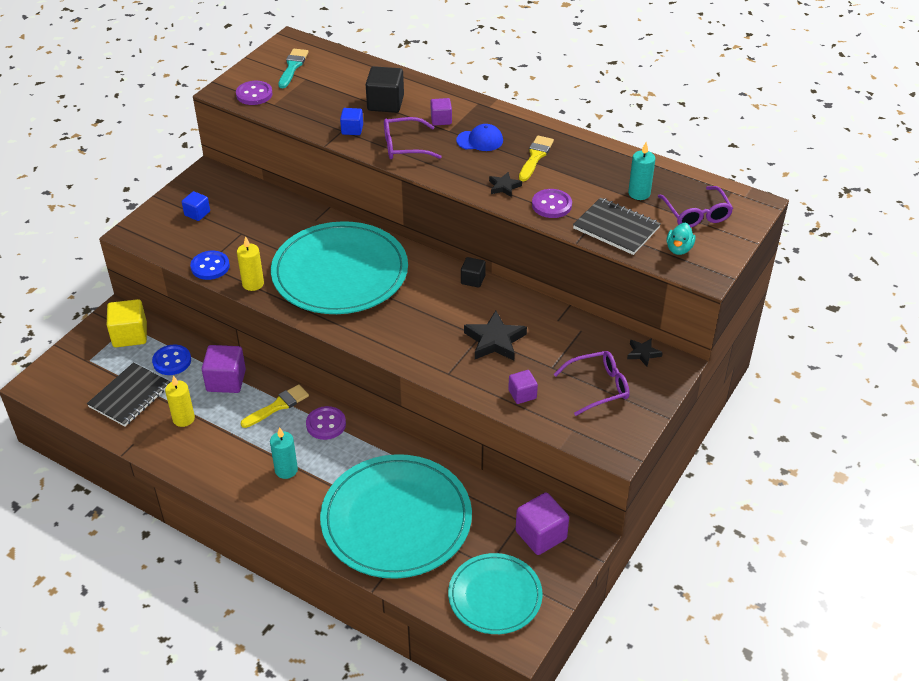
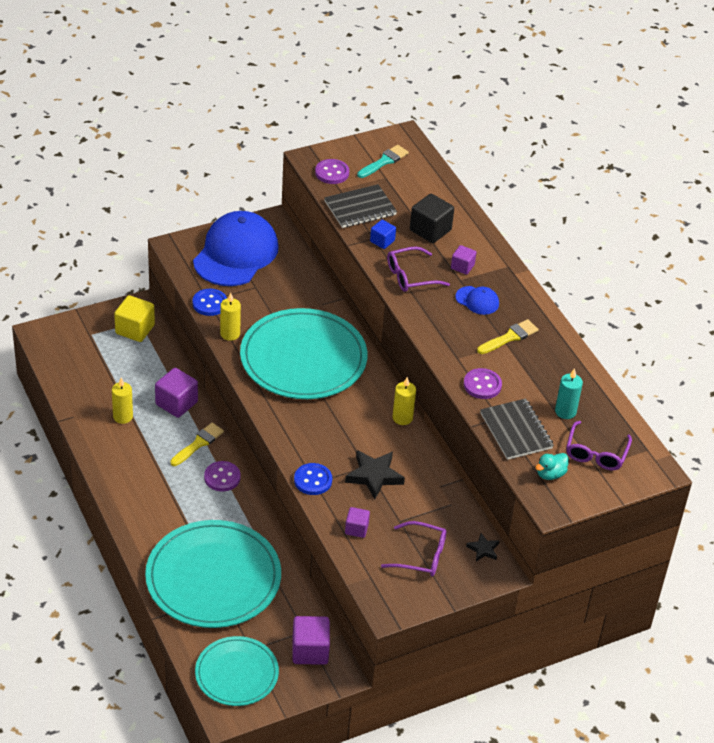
camera: 30 degrees right, 0 degrees up
(130, 396) = (98, 378): black notebook -> black notebook (360, 208)
(172, 361) = (149, 366): blue button -> blue button (313, 480)
(197, 213) = (236, 253): blue cube -> blue cap
(277, 406) = (198, 444): yellow brush -> yellow brush turned 45 degrees counterclockwise
(286, 470) = (164, 496): turquoise candle -> none
(405, 146) = (411, 276): purple glasses -> purple glasses turned 45 degrees counterclockwise
(473, 280) = (402, 418): black cube -> yellow candle
(504, 187) = (458, 350): black star -> none

